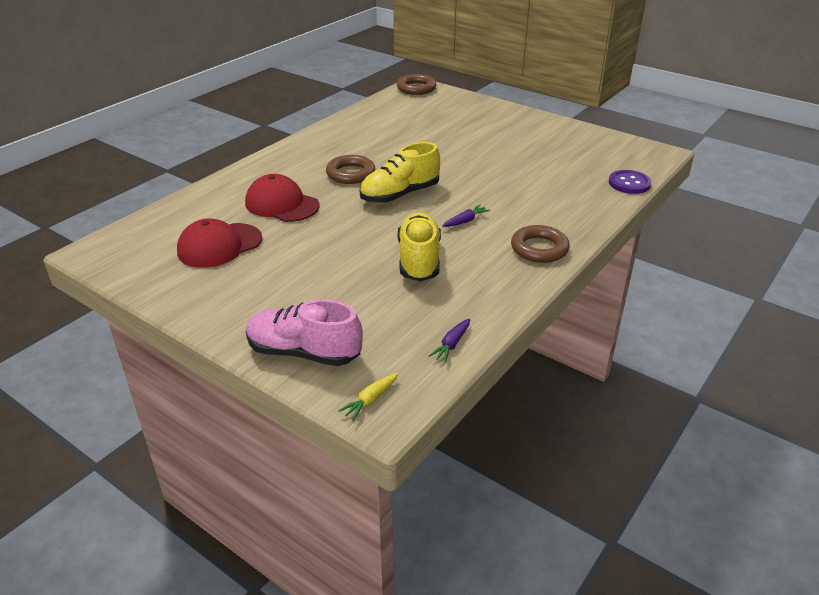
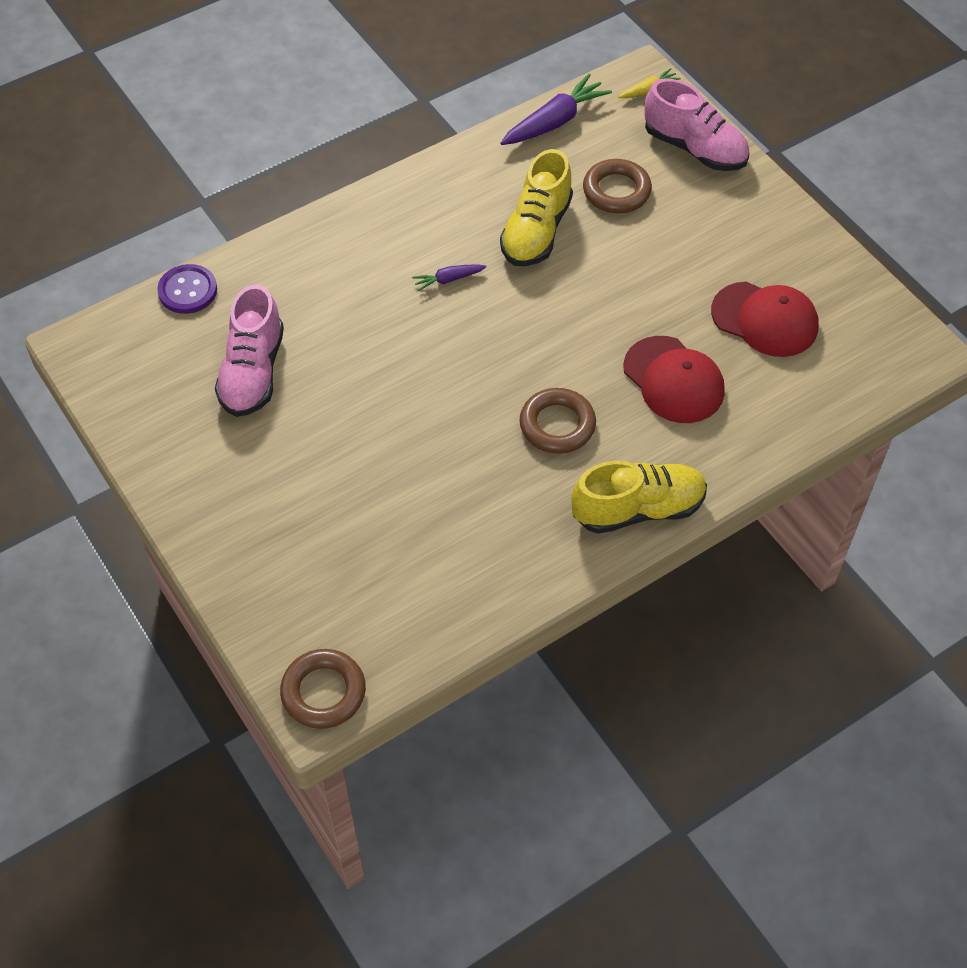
camera: 160 degrees left, 20 degrees up
(219, 245) = (765, 319): red cap -> red cap turned 45 degrees clockwise
(400, 195) = (506, 355): yellow shoe -> yellow shoe (638, 509)
(452, 344) = (554, 122): purple carrot -> purple carrot, size x1.91
(539, 249) = (391, 211): brown ring -> brown ring (616, 191)
(549, 161) = (253, 372): none -> pink shoe

